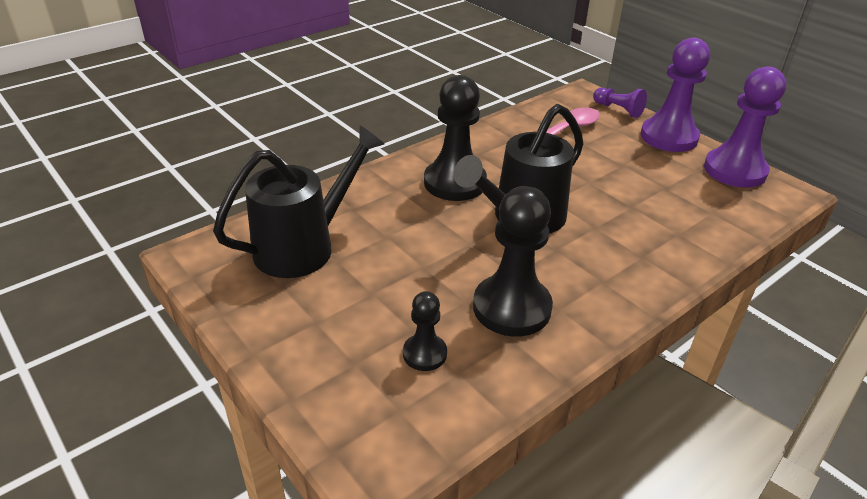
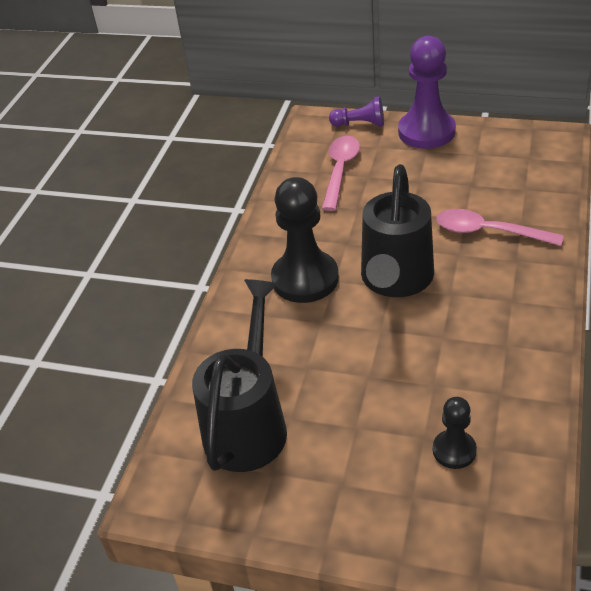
camera: 30 degrees left, 5 degrees up
(511, 308) = (473, 367): black pawn -> none
(641, 225) = (489, 232): none -> pink spoon
(734, 170) = (504, 138): purple pawn -> none

